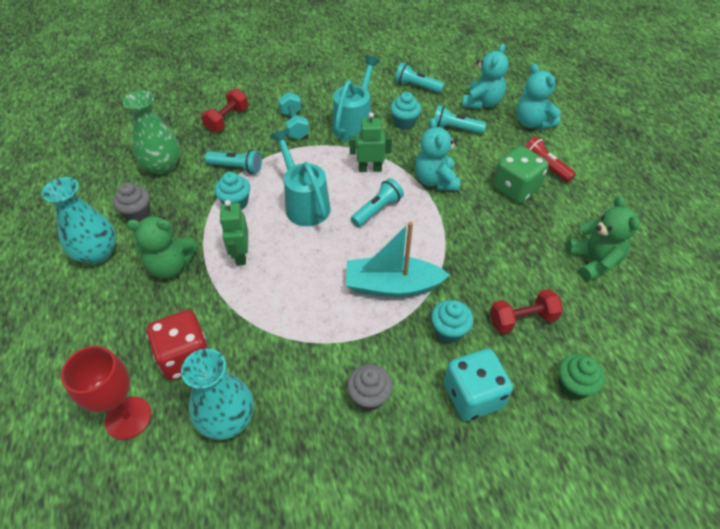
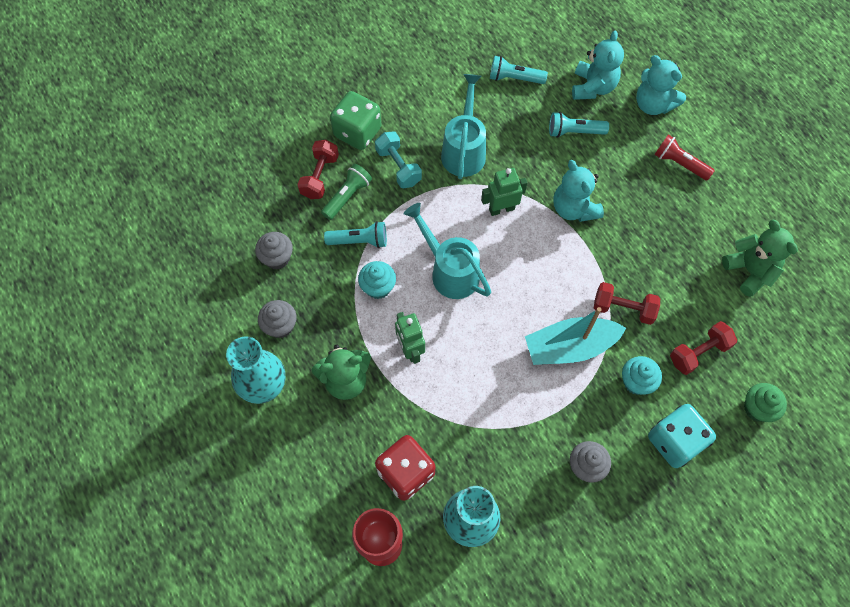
camera: 15 degrees left, 15 degrees up
(162, 166) = (277, 258): green vase -> grey cupcake
(242, 136) = (347, 196): none -> green flashlight
(377, 210) = (526, 260): turquoise flashlight -> none
(404, 122) = (517, 135): turquoise cupcake -> none
(456, 266) = (623, 308): none -> red dumbbell
(515, 189) = (657, 200): green dice -> green dice (357, 132)

